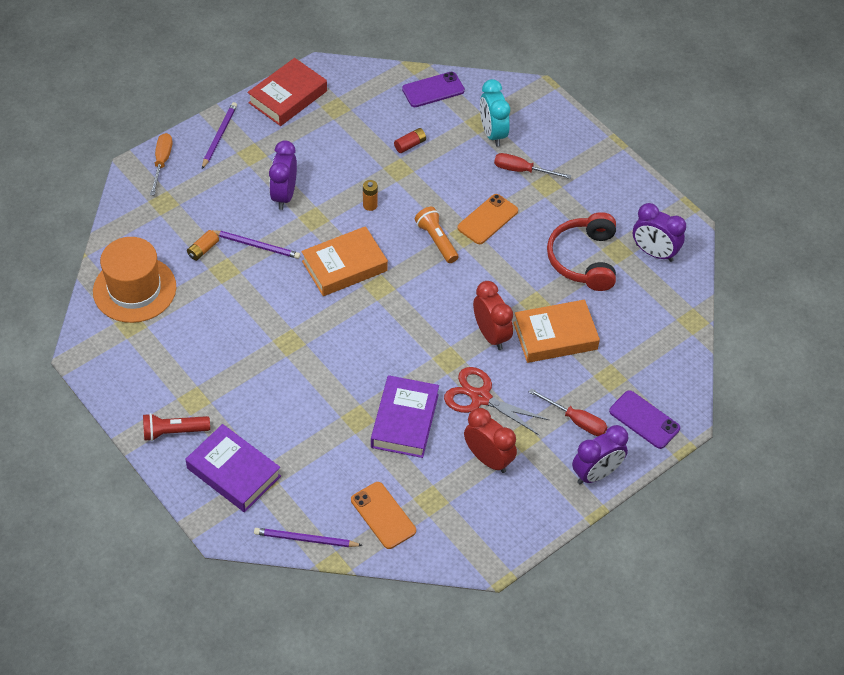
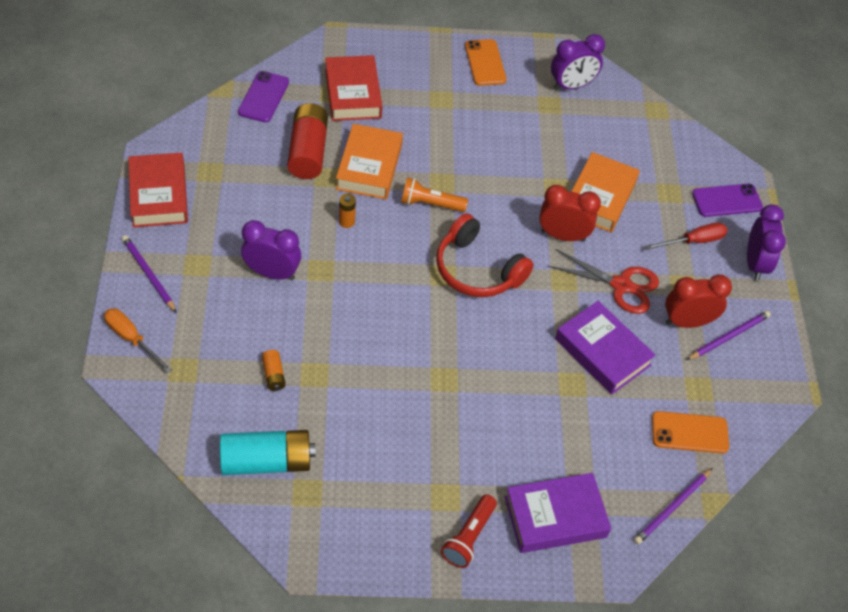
camera: 55 degrees left, 0 degrees up
(134, 289) = (267, 461): orange hat -> turquoise battery
(256, 245) = (310, 331): purple pencil -> purple pencil (729, 336)
(284, 195) = (272, 273): purple clock -> purple clock turned 150 degrees clockwise
(344, 266) = (397, 283): orange book -> orange book (369, 167)
(410, 145) = (308, 151): red battery -> red battery, size x2.17
(480, 397) = (621, 285): red scissors -> red scissors turned 135 degrees counterclockwise
(487, 219) = (441, 157): orange phone -> orange phone (485, 63)
(492, 133) = (353, 93): turquoise clock -> red book
(522, 170) = (411, 102): red screwdriver -> none
(584, 259) = (539, 129): red headphones -> red headphones (477, 270)

